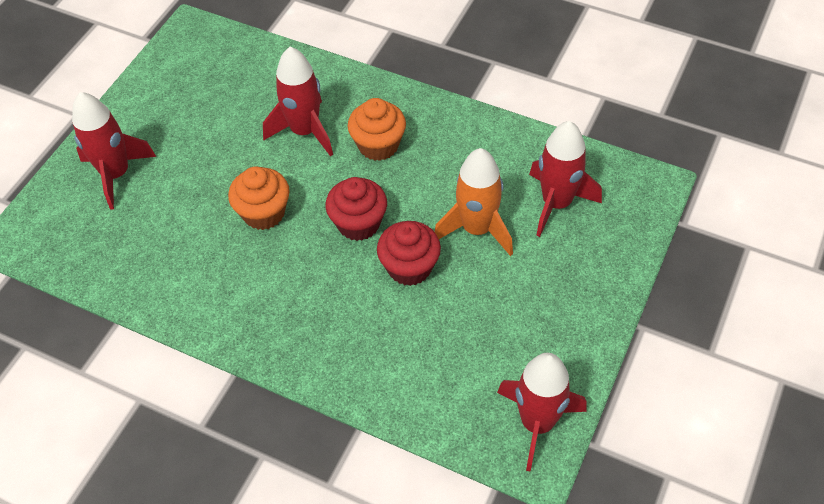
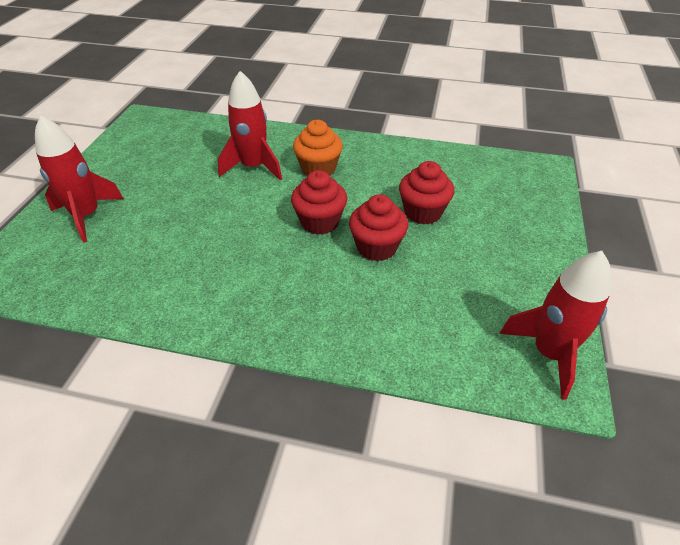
camera: 15 degrees left, 10 degrees down
(264, 213) = (232, 226): orange cupcake -> none
(477, 229) = (422, 212): orange rocket -> red cupcake
(556, 203) = (479, 187): red rocket -> none

